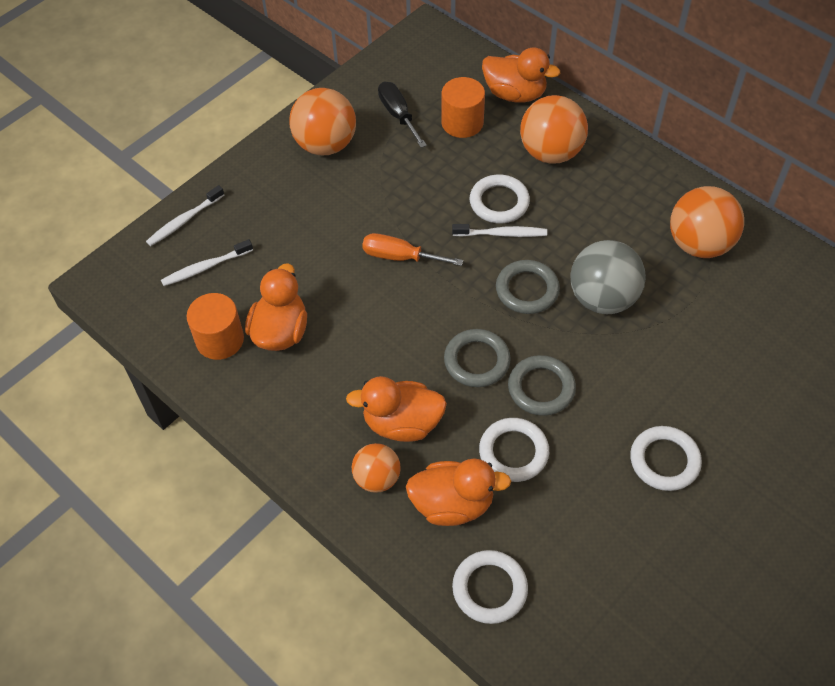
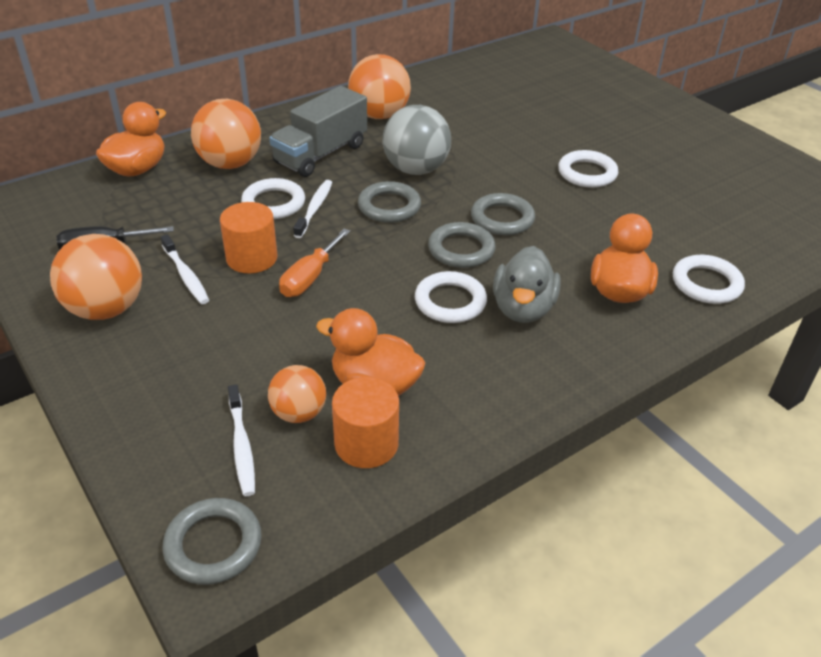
camera: 80 degrees left, 15 degrees down
(123, 278) = (213, 545): none -> grey ring
(184, 221) = (146, 461): white toothbrush -> white toothbrush (186, 275)
(377, 478) = (585, 336): orange ball -> orange ball (299, 413)
(402, 423) = (523, 309): orange duck -> grey duck
(462, 123) = (151, 207): orange cylinder -> orange cylinder (252, 258)
(513, 452) = (567, 246): white ring -> white ring (450, 302)
(597, 214) = (321, 154): none -> grey truck

